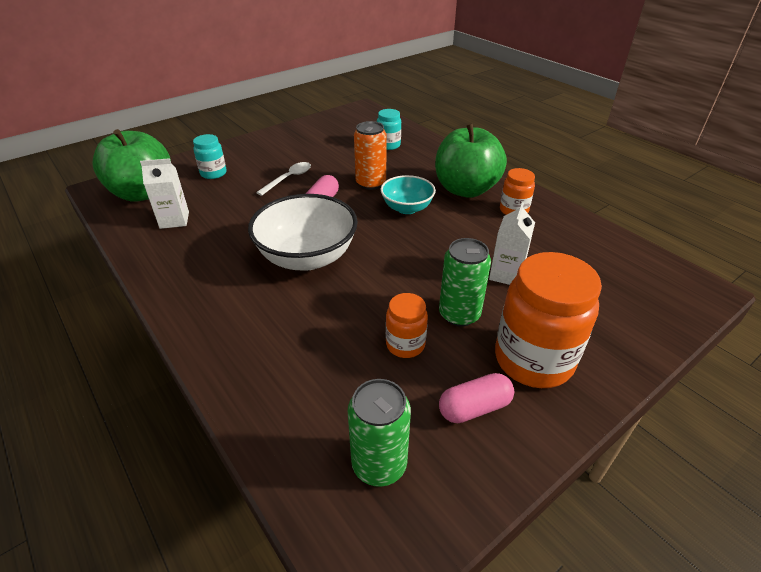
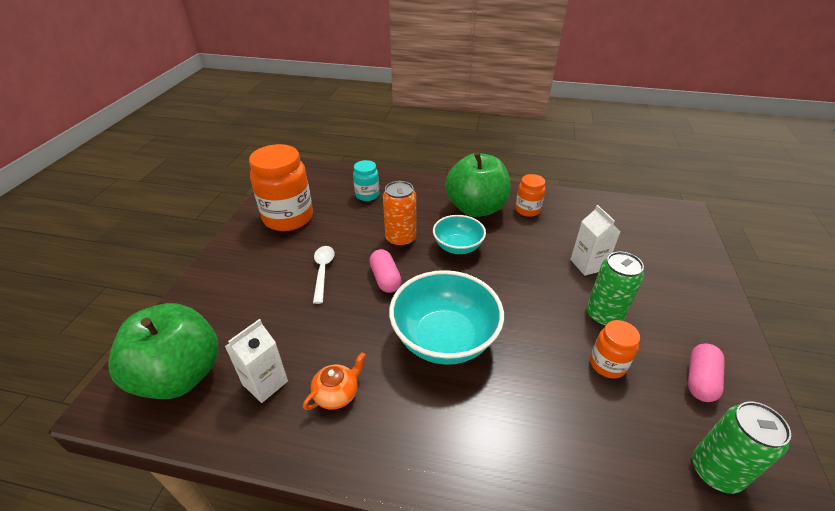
camera: 40 degrees left, 0 degrees up
(201, 247) = (337, 393): none -> orange teapot
(213, 173) = (235, 306): turquoise jar -> none
(307, 257) = (444, 339): white bowl -> turquoise bowl
(533, 360) = (680, 319): orange jar -> orange jar (288, 218)

